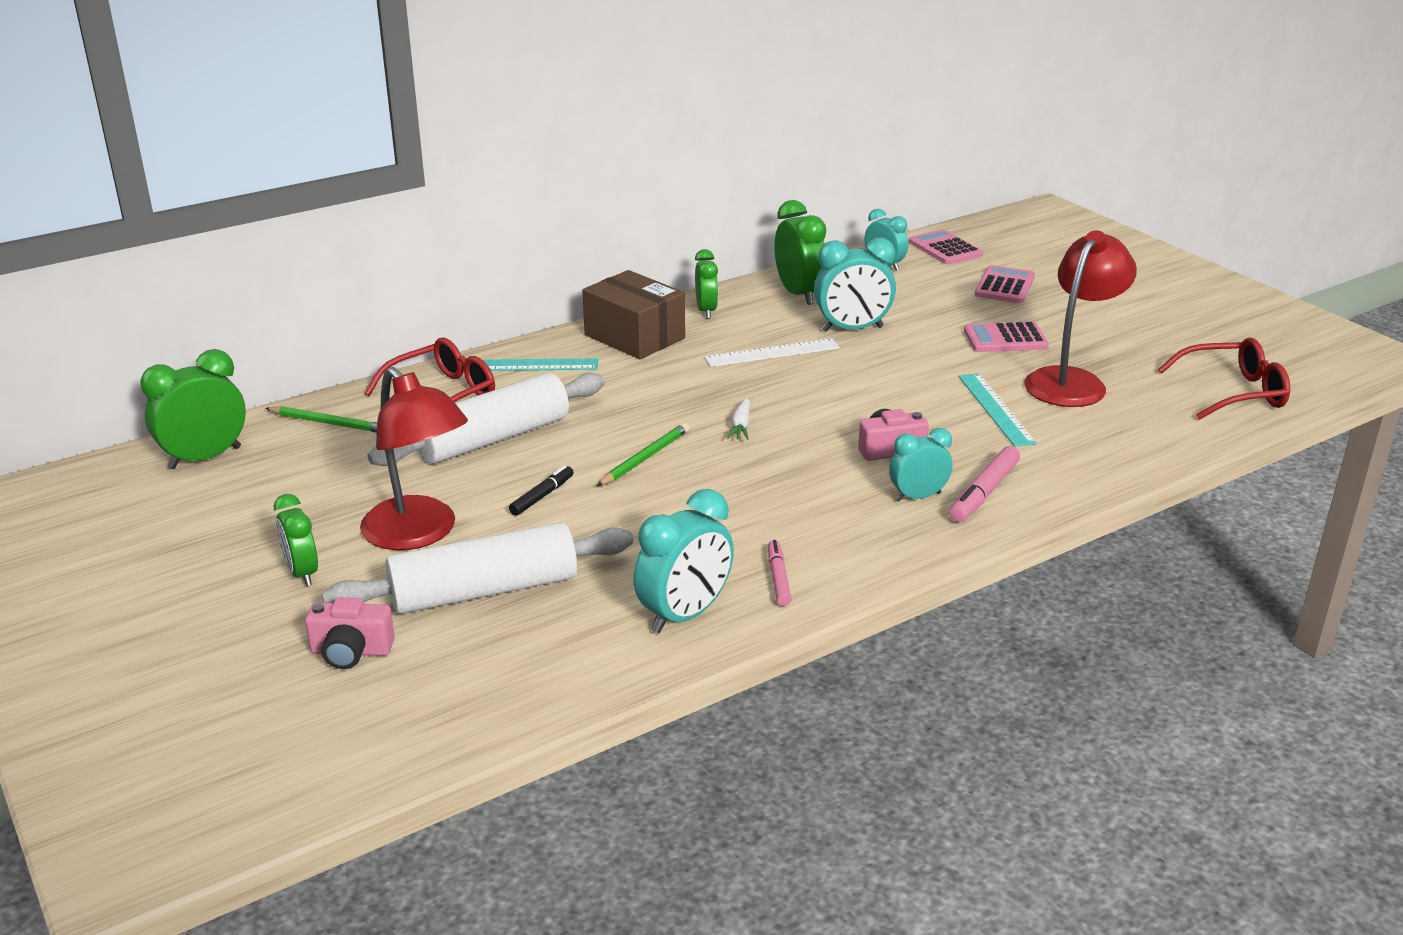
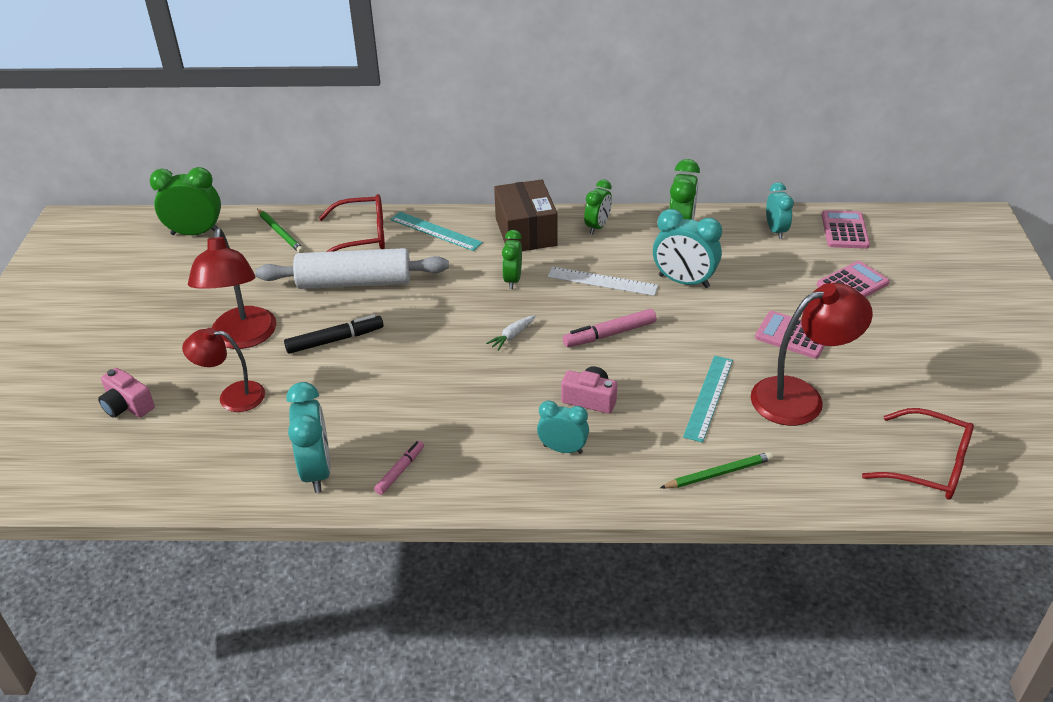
camera: 35 degrees right, 10 degrees up
(302, 573) = (159, 338): green clock -> green clock (512, 280)
(484, 590) = (232, 396): white rolling pin -> red lamp
(542, 496) = (335, 340): black marker -> black marker, size x1.55
(645, 458) = (424, 337): green pencil -> green pencil (718, 473)
(684, 615) = (316, 471): turquoise clock -> turquoise clock turned 90 degrees counterclockwise
(984, 493) = (613, 467): pink marker -> pink marker (609, 334)

